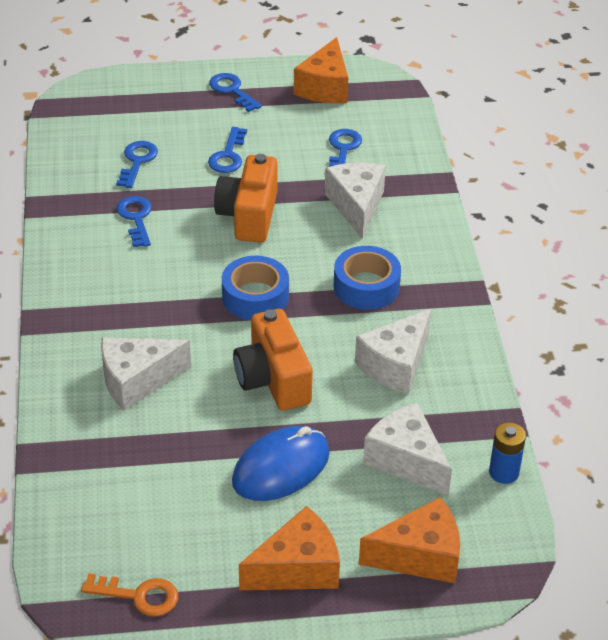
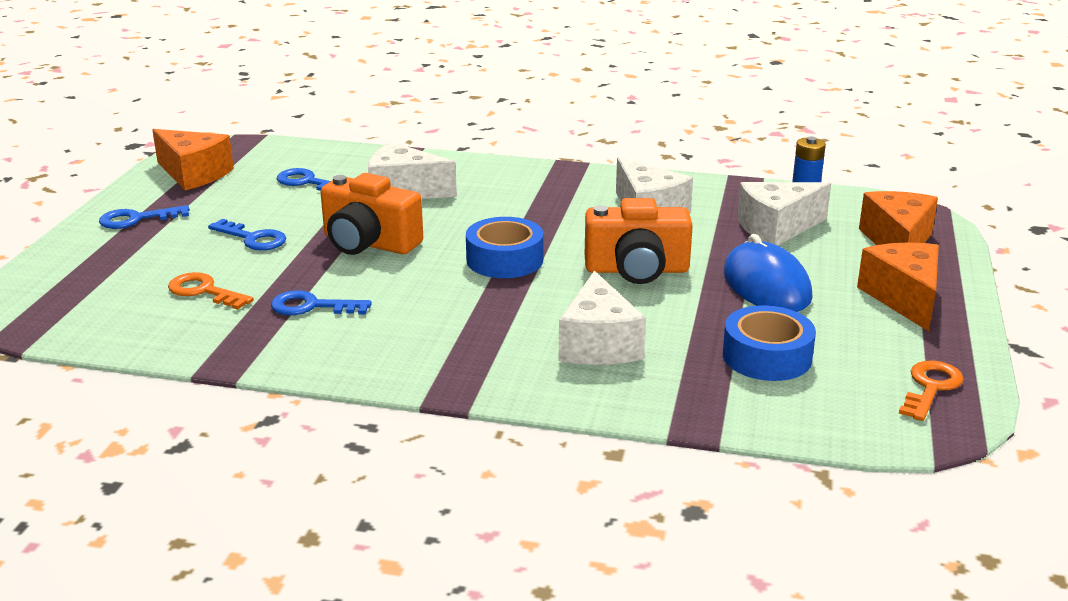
camera: 70 degrees left, 15 degrees down
(137, 161) = (204, 291): blue key -> orange key
(366, 286) = (529, 206): blue tape -> blue tape (767, 356)

